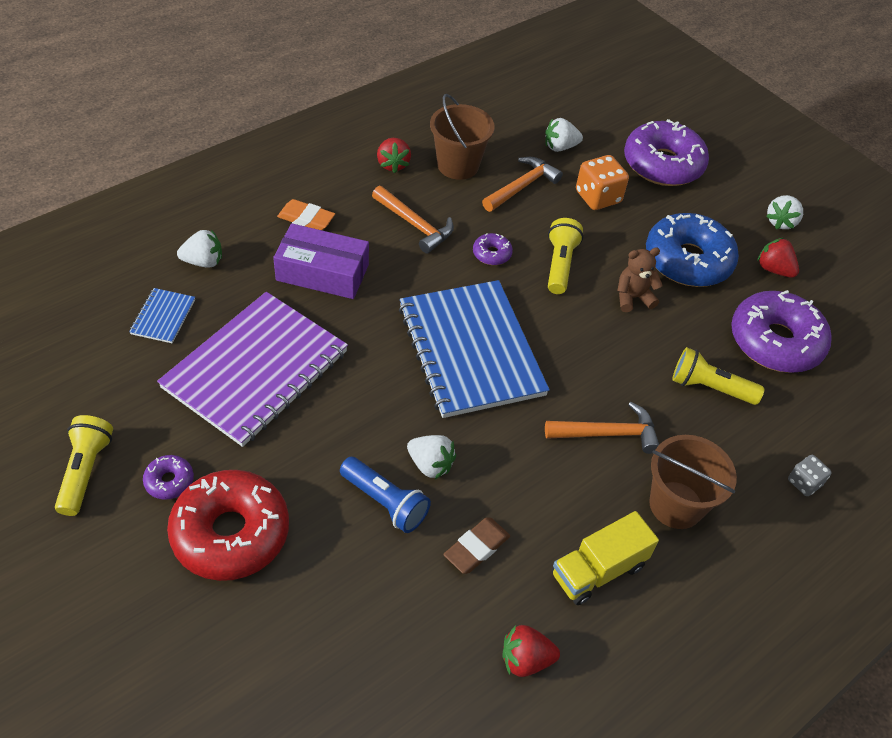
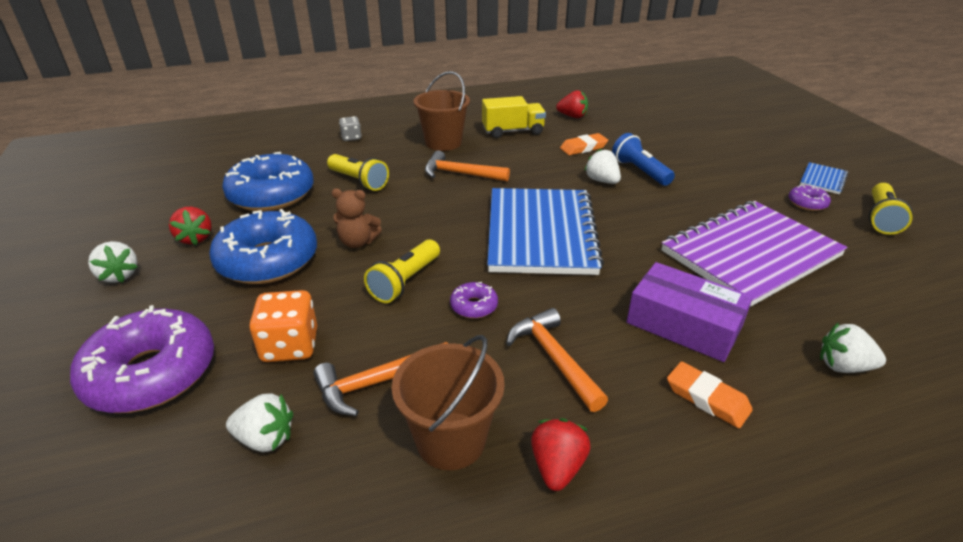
camera: 155 degrees left, 15 degrees down
(163, 317) = (868, 314): blue notebook -> blue notebook (823, 180)
(231, 533) = (751, 175): red donut -> none
(476, 548) = (583, 148): brown eraser -> orange eraser
(775, 342) = (271, 195): purple donut -> blue donut
(780, 222) = (119, 275): white strawberry -> white strawberry turned 90 degrees clockwise

